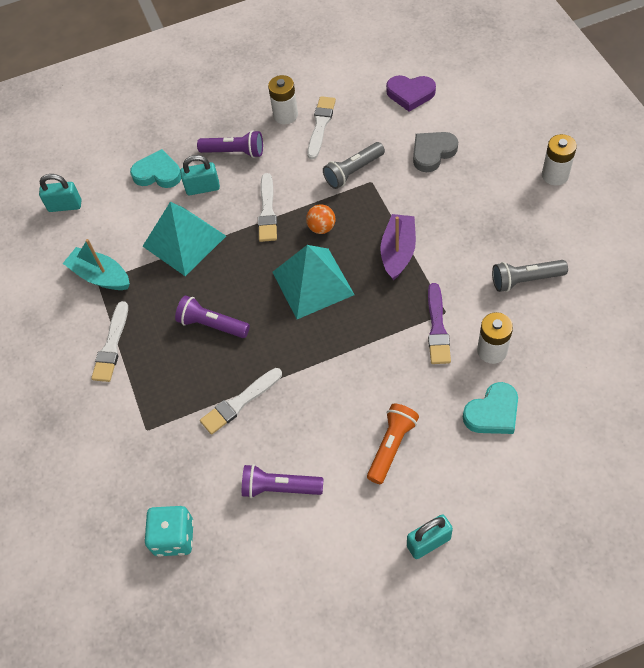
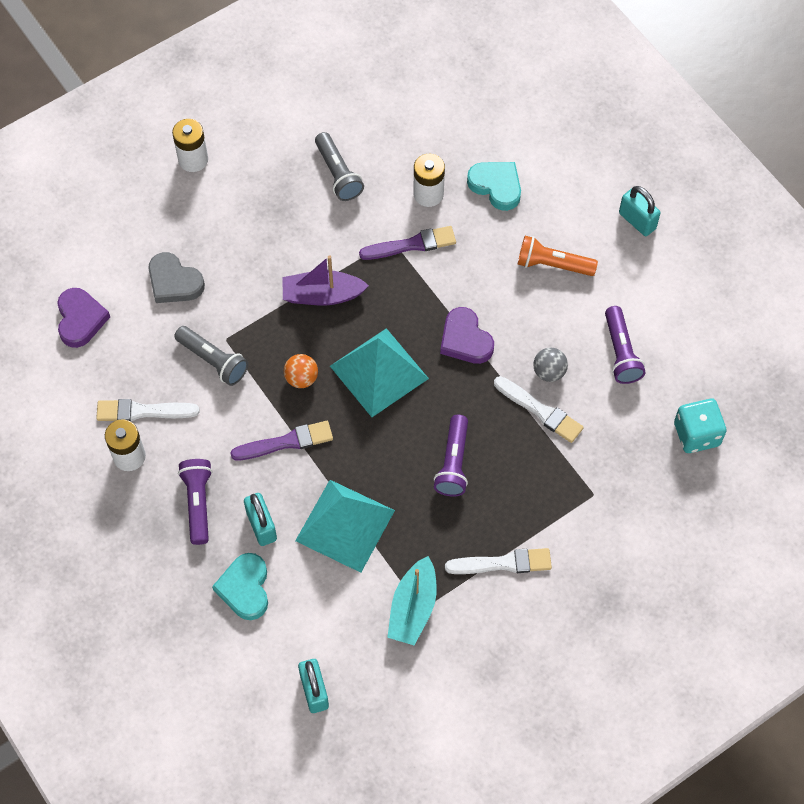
camera: 110 degrees left, 5 degrees up
(267, 211) = (286, 442): white brush -> purple brush
(276, 418) = (549, 372): none -> grey ball
(327, 354) = (465, 339): none -> purple heart

